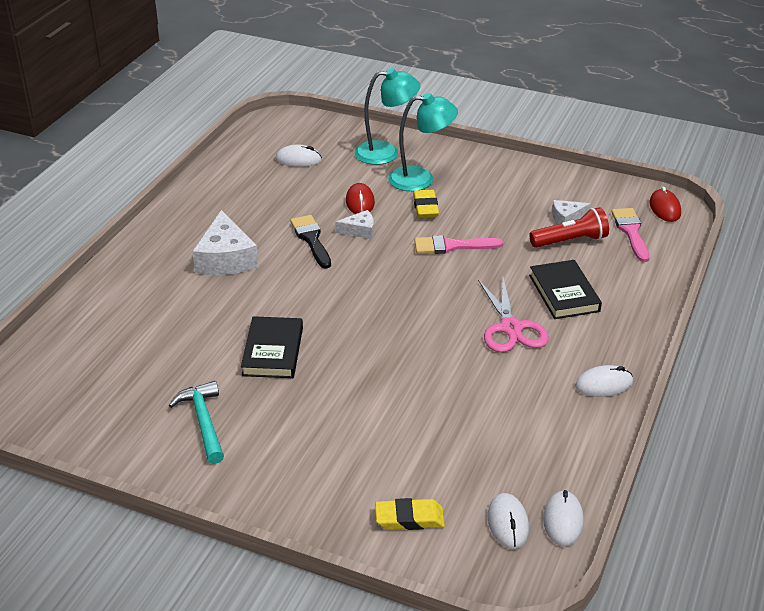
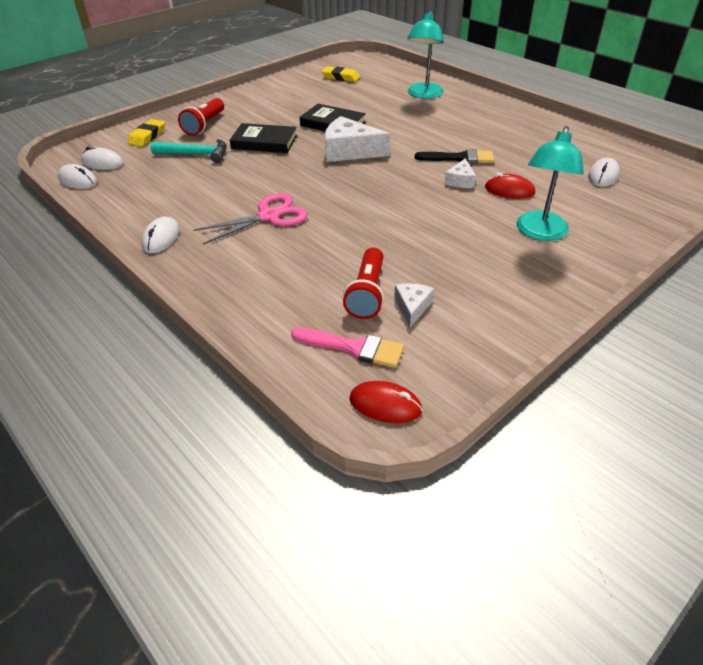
camera: 115 degrees right, 5 degrees up
(203, 421) = (289, 98): turquoise hammer -> turquoise hammer (196, 154)
(226, 258) = (454, 124): white cheese -> white cheese (349, 151)
(341, 473) = (205, 125): none -> red flashlight
(386, 153) = (605, 225): turquoise lamp -> turquoise lamp (423, 95)
(425, 207) = (483, 222): yellow eraser -> yellow eraser (340, 77)
(451, 246) = (406, 219): pink brush -> none
(511, 328) = (269, 216): pink scissors -> pink scissors turned 135 degrees clockwise
(564, 293) = (288, 259): black book -> black book (264, 142)

